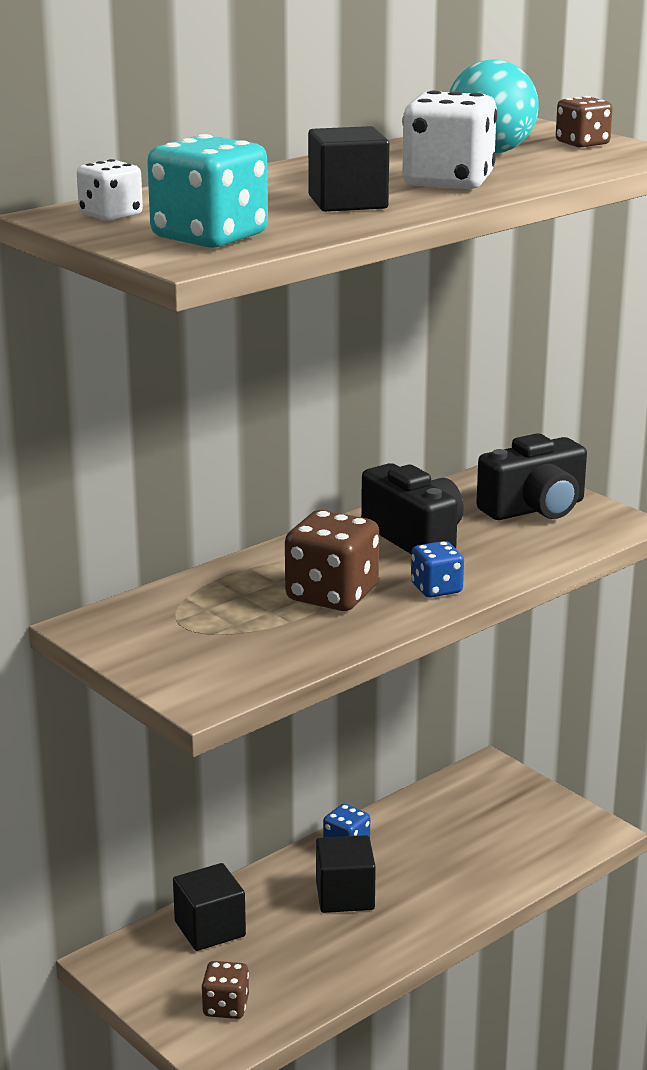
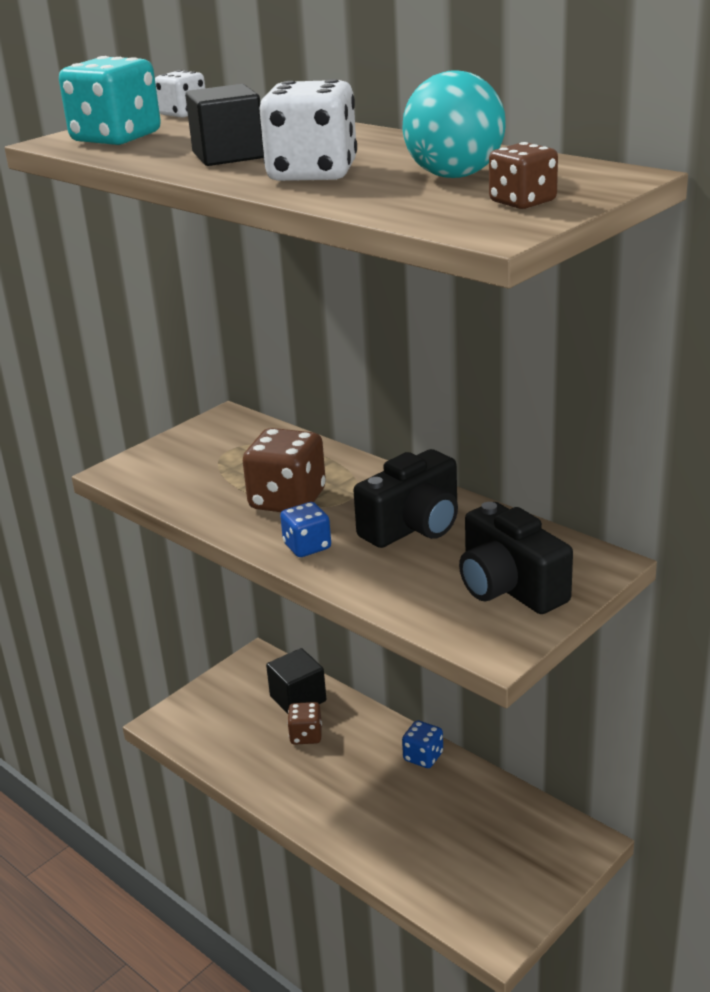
camera: 85 degrees right, 5 degrees up
(226, 1007) = (209, 721): brown dice -> brown dice (306, 735)
(345, 896) = (351, 764): black cube -> none

